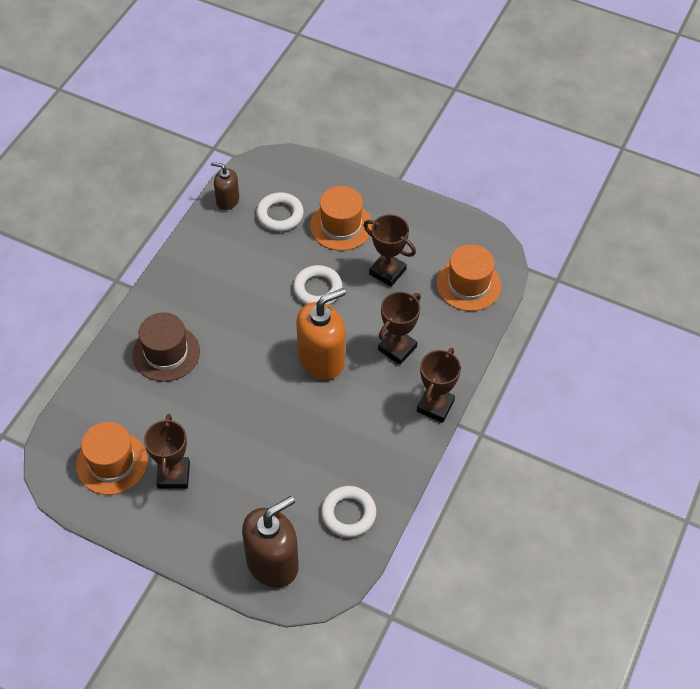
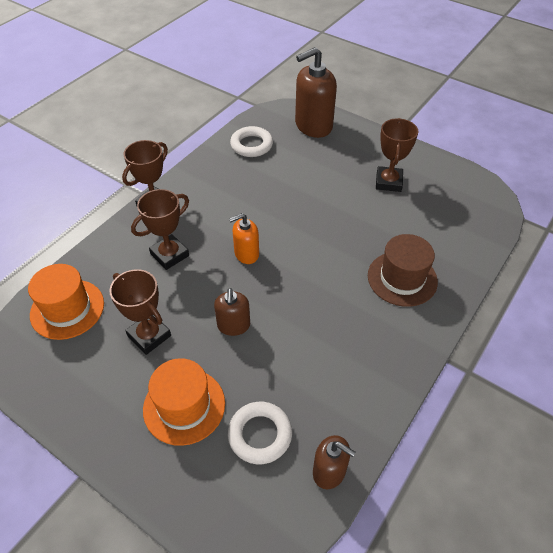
camera: 170 degrees left, 5 degrees down
(112, 463) = (442, 195): orange hat -> none
(317, 289) = (233, 325): white ring -> brown soap dispenser
(321, 359) = (246, 254): orange soap dispenser -> orange soap dispenser, size x0.56

